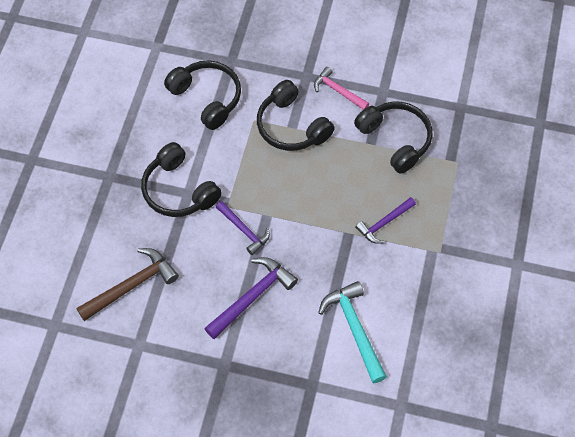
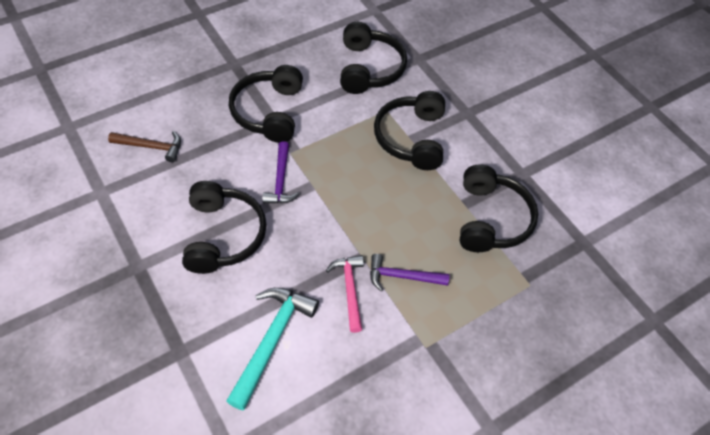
camera: 40 degrees right, 5 degrees down
(131, 286) = (151, 147): brown hammer -> brown hammer, size x0.65
(252, 297) = (223, 235): purple hammer -> black headphones
(338, 91) = (482, 143): pink hammer -> pink hammer (349, 290)

